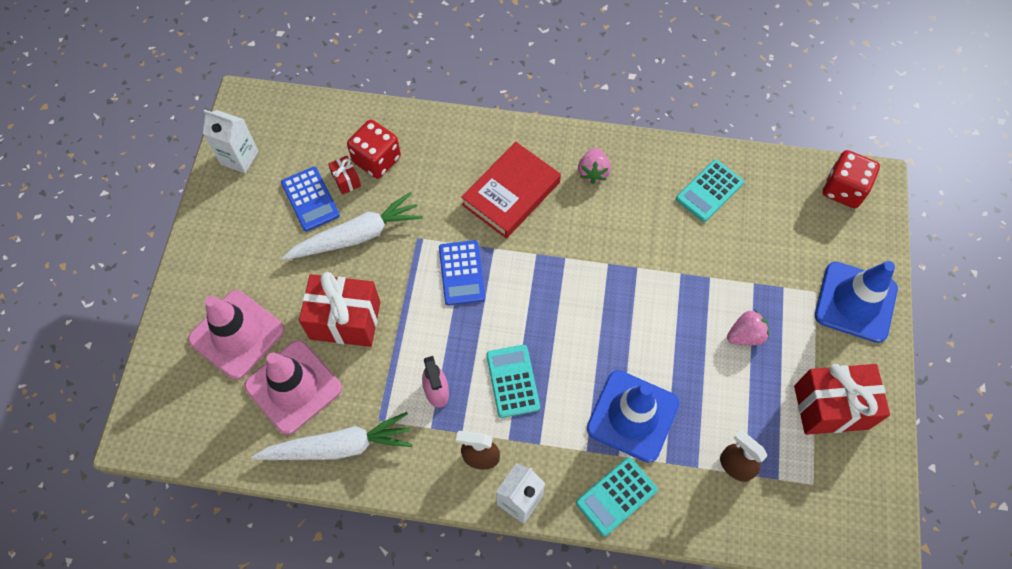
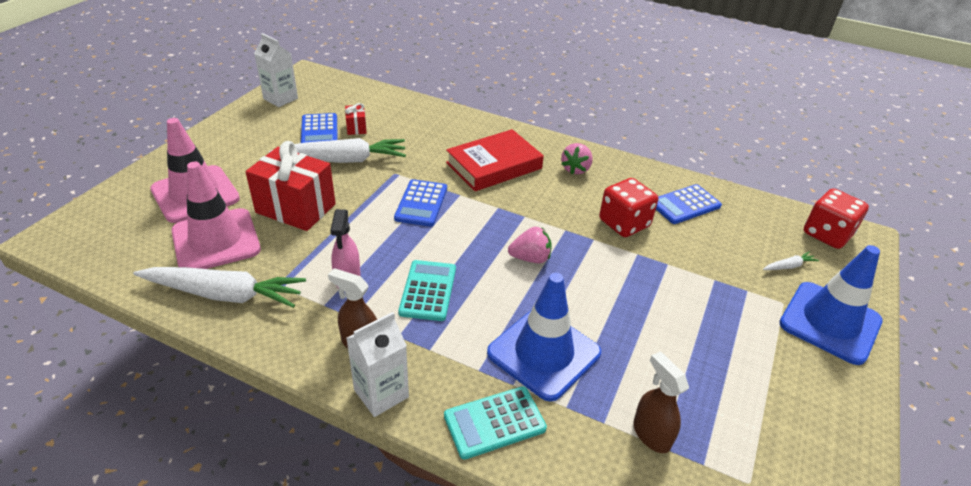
camera: 15 degrees right, 25 degrees down
(376, 159) = (389, 122): red dice -> red dice (624, 223)
(709, 191) = (685, 205): turquoise calculator -> blue calculator
(745, 335) = (695, 318): pink strawberry -> pink strawberry (530, 258)
(814, 244) = (788, 266): none -> white carrot
(831, 407) = (786, 409): red gift -> none

